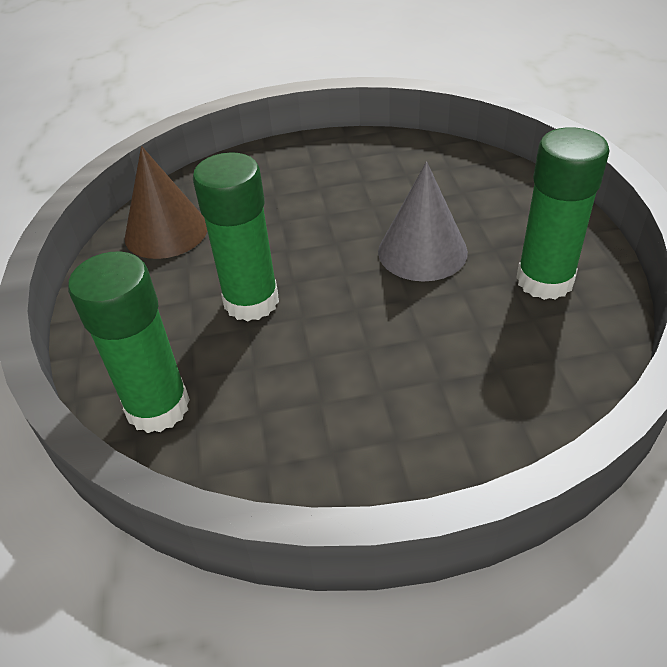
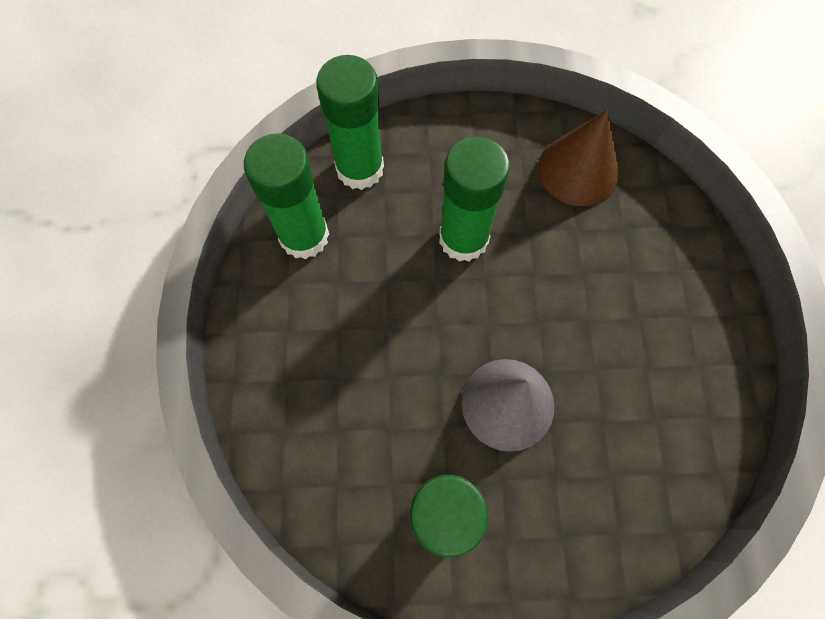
camera: 95 degrees right, 25 degrees up
(261, 447) = (304, 236): none -> green glue stick

